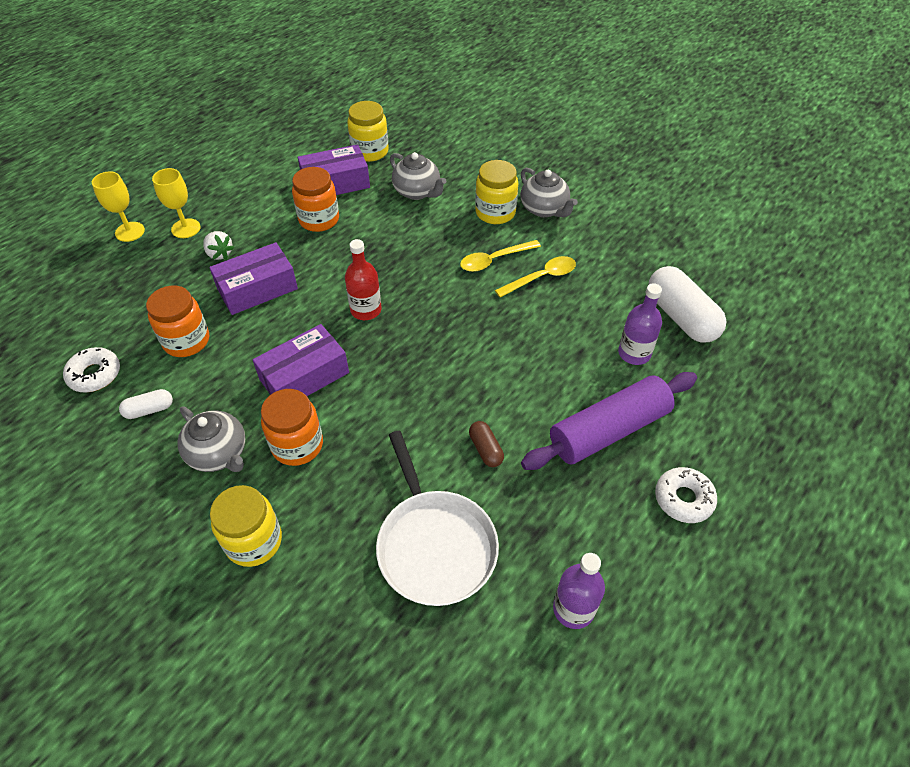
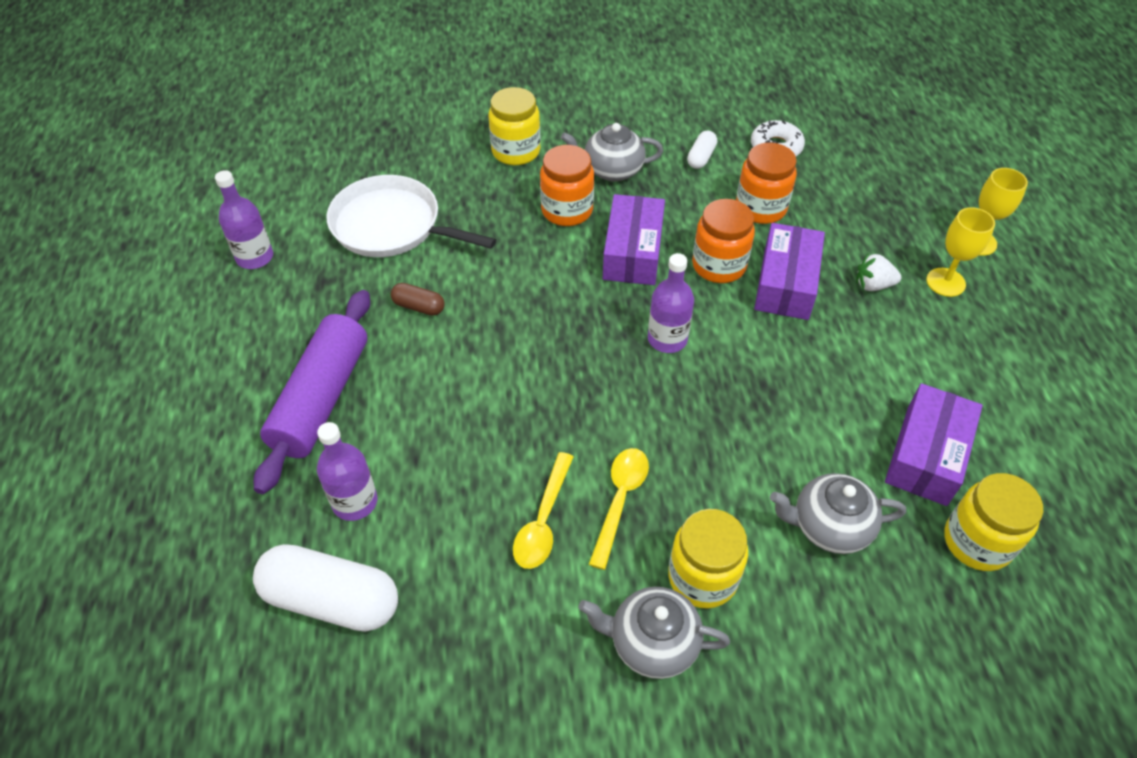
camera: 135 degrees right, 0 degrees up
(319, 220) = (860, 393): orange jar -> orange jar (719, 265)
(366, 310) = (667, 339): red bottle -> purple bottle
(683, 499) = (210, 388): white donut -> none

